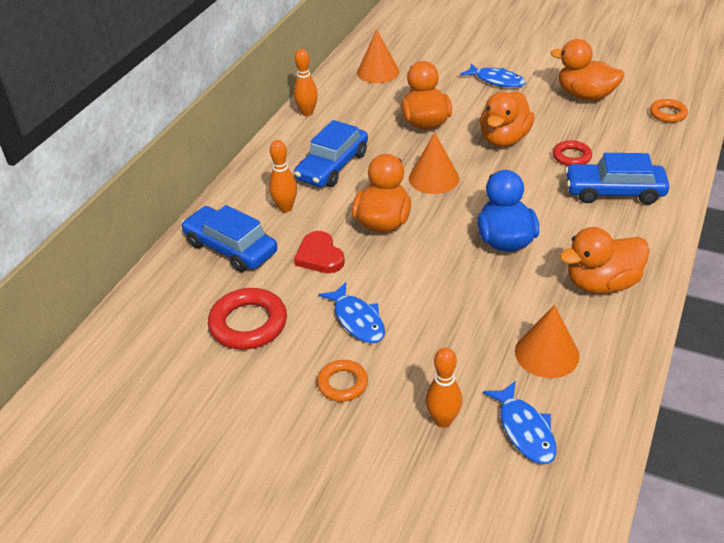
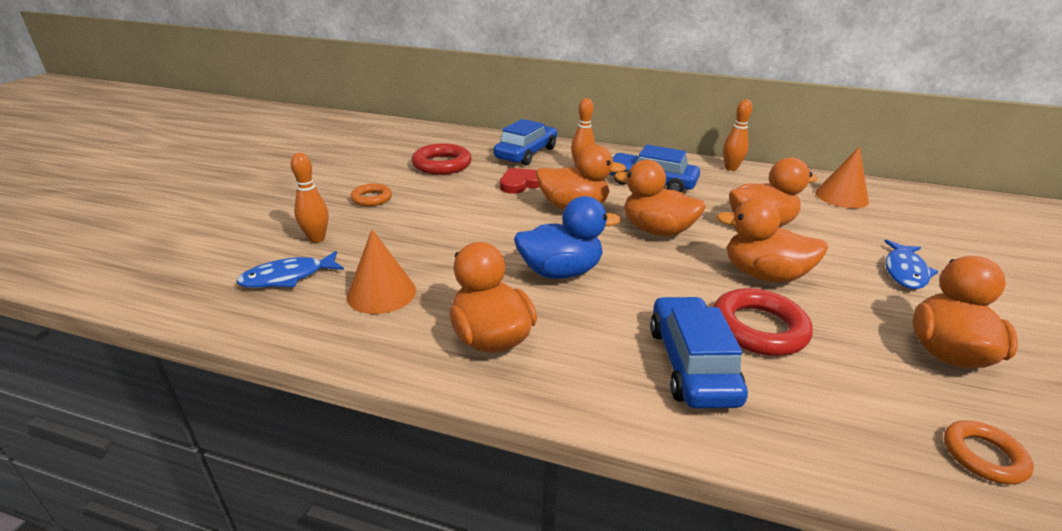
camera: 80 degrees right, 10 degrees down
(357, 320) = (442, 201): blue fish -> none
(433, 178) = (656, 230): orange cone -> orange duck
(571, 156) = (758, 328): red ring -> red ring, size x1.67

